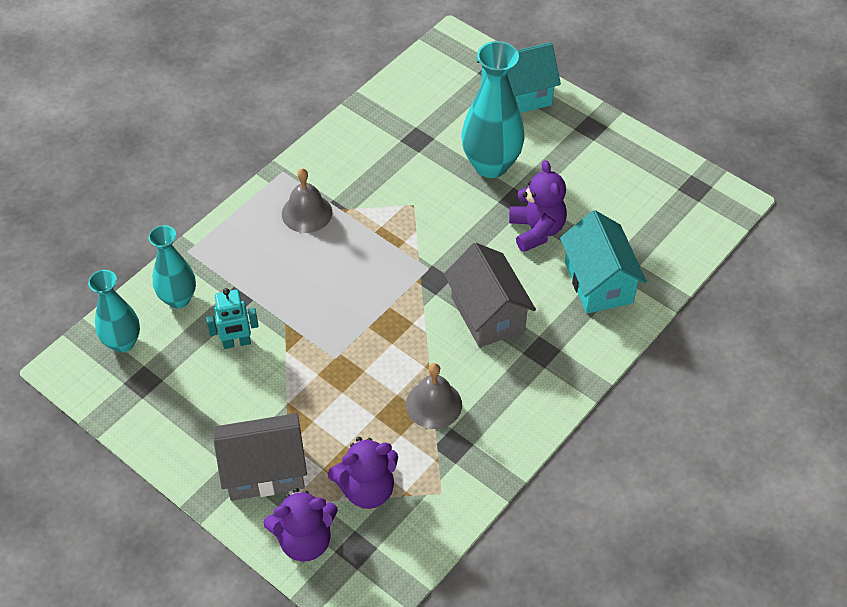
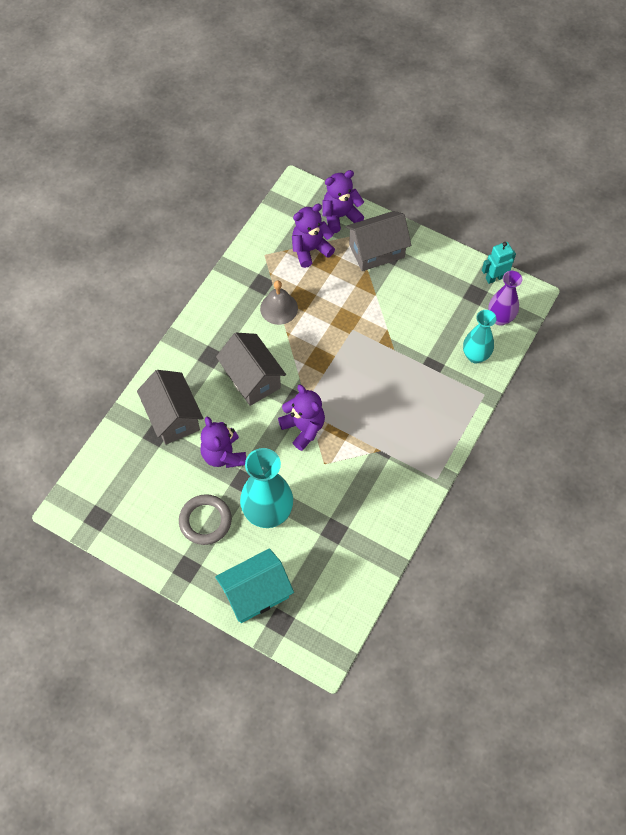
camera: 170 degrees right, 10 degrees up
(123, 342) = (500, 318): turquoise vase -> purple vase
(236, 343) = (422, 330): turquoise robot -> turquoise robot (495, 278)
(307, 213) = (405, 442): grey bell -> none
(430, 246) = (303, 428): none -> purple teddy bear
(565, 167) = (205, 521): none -> grey ring
(598, 282) = (173, 417): turquoise house -> grey house

